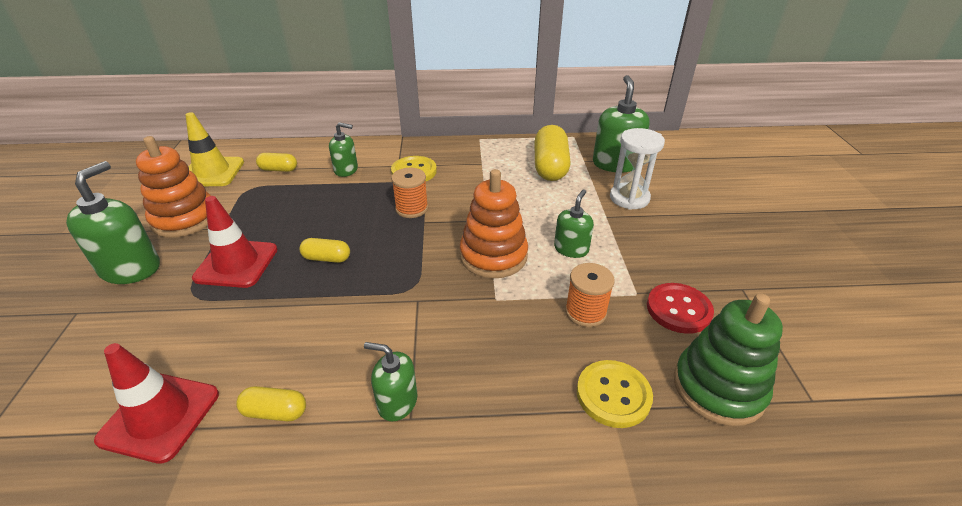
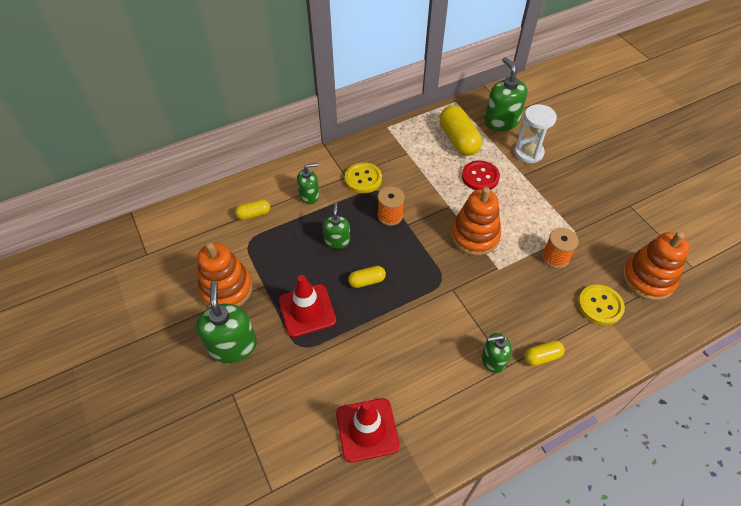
camera: 25 degrees left, 15 degrees up
(212, 172) = (199, 236): yellow traffic cone -> none
(275, 412) = (431, 396): yellow capsule -> yellow capsule (542, 357)
(571, 249) = (518, 211): green soap dispenser -> green soap dispenser (337, 241)
(678, 309) = (603, 234): red button -> red button (480, 177)
(718, 388) = (647, 279): green stacking toy -> orange stacking toy

